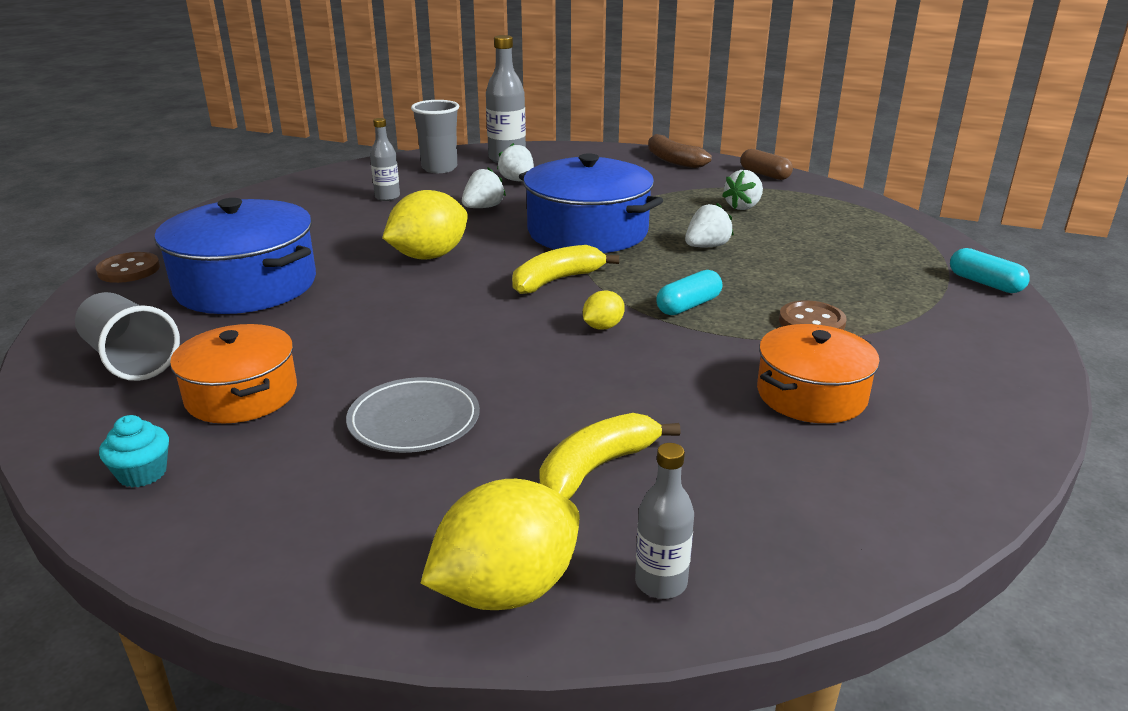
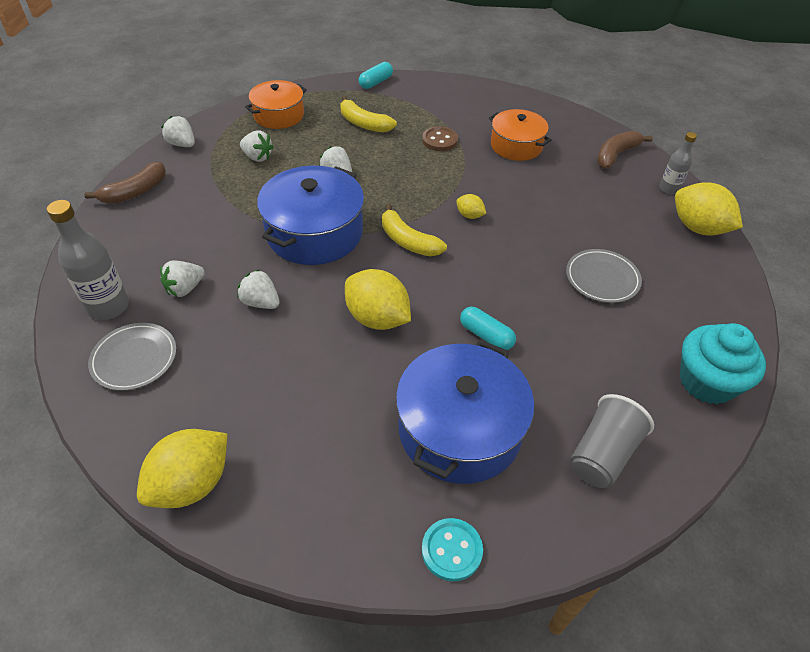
camera: 100 degrees left, 20 degrees up
(129, 270) = (451, 550): brown button -> turquoise button
(142, 473) = (706, 382): turquoise cupcake -> turquoise cupcake, size x2.04
(241, 394) = (614, 366): orange pot -> orange pot (279, 115)
(296, 187) = (192, 484): none -> yellow lemon
(387, 197) = (230, 383): grey bottle -> none
(439, 168) = (134, 359): grey cup -> grey plate
(596, 468) = (608, 209): yellow banana -> yellow banana (364, 123)
(688, 306) = (431, 183): turquoise capsule -> turquoise capsule (486, 335)
(764, 174) = (182, 144): brown capsule -> white strawberry
(800, 526) = (616, 155): none -> brown banana

